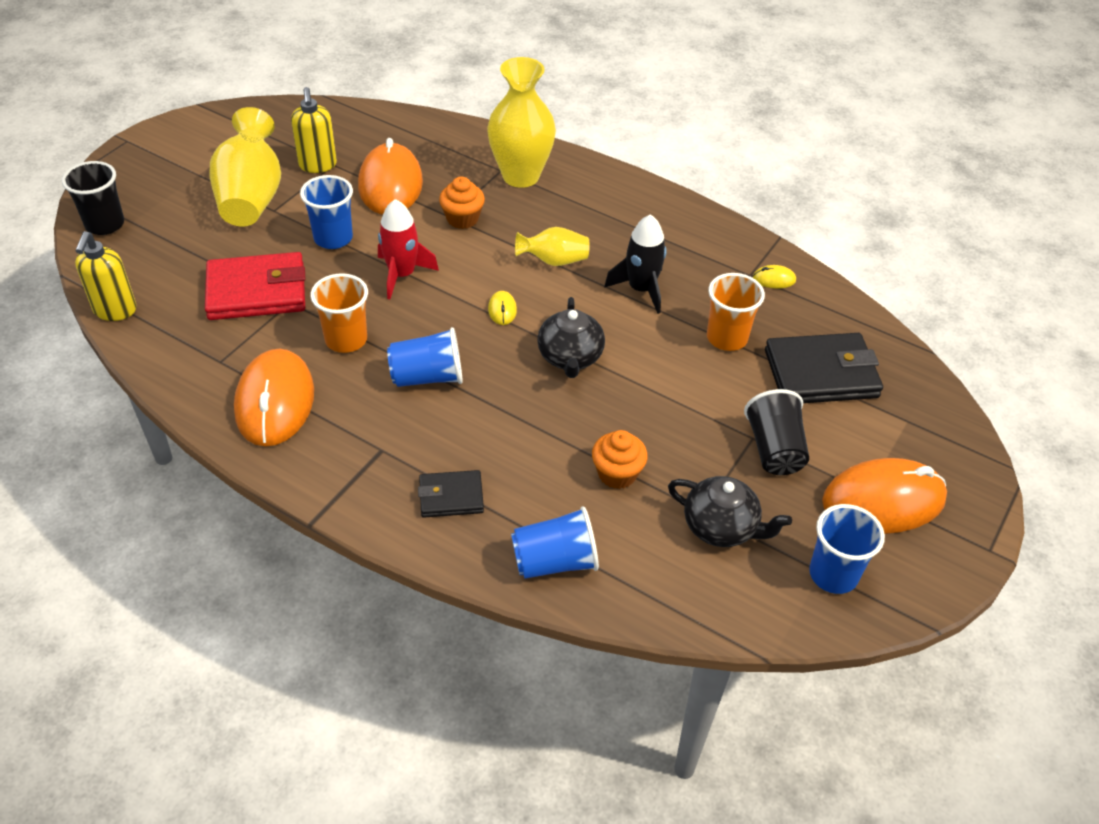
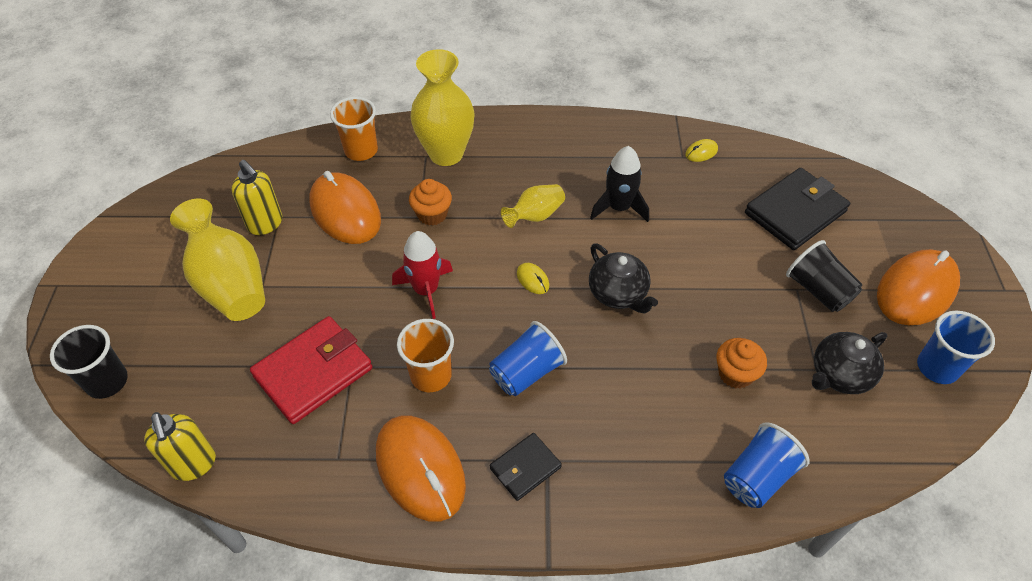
camera: 30 degrees left, 5 degrees up
(333, 238) = (338, 286): blue cup -> none
(451, 497) = (636, 469): black wallet -> black wallet (525, 468)
(721, 527) = (839, 375): black teapot -> black teapot turned 150 degrees clockwise
(727, 338) = (711, 217): orange cup -> orange cup (361, 151)

